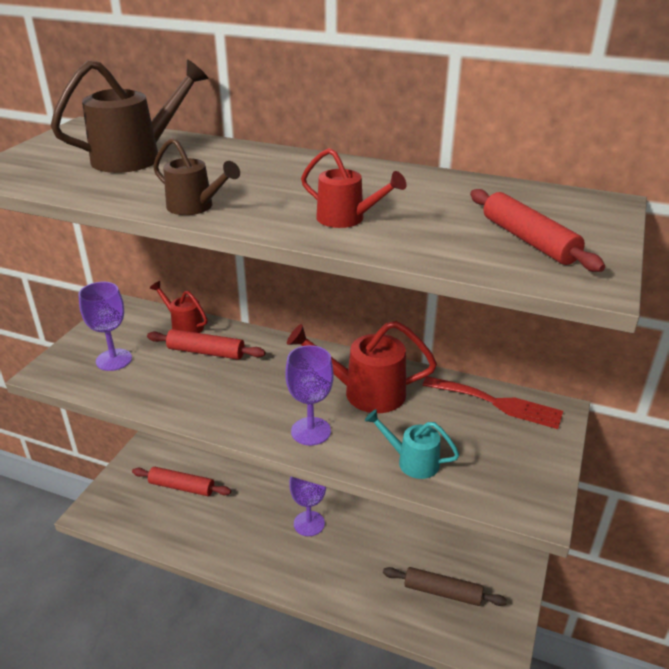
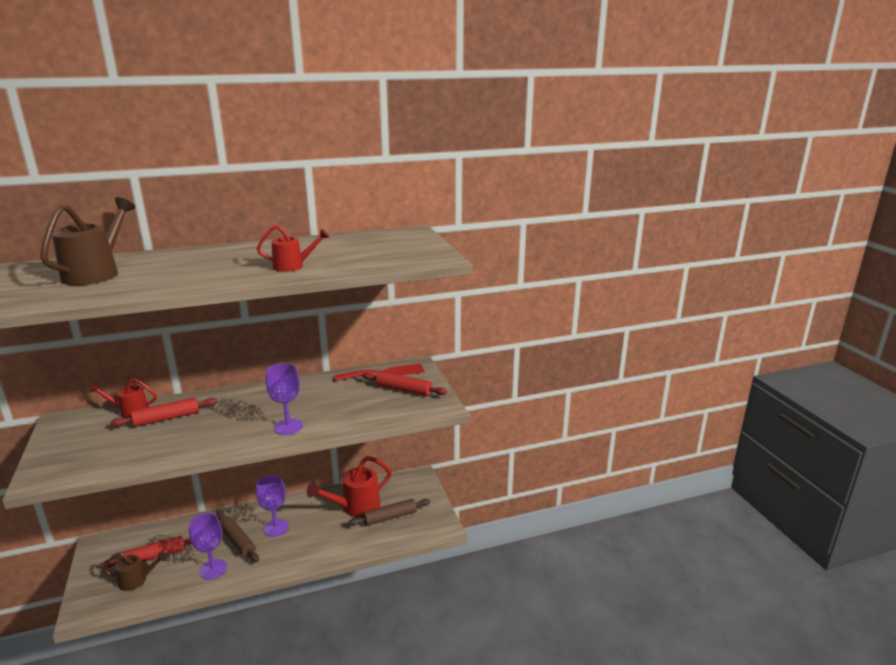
camera: 40 degrees left, 10 degrees down
(114, 360) = (92, 450): purple goblet -> purple goblet (213, 569)
(195, 207) = (189, 284): brown watering can -> brown watering can (137, 580)
(262, 516) = (237, 541): none -> brown rolling pin
(364, 392) = (303, 397): red watering can -> red watering can (355, 507)
(412, 461) = (362, 415): turquoise watering can -> none
(528, 240) = (396, 252): red rolling pin -> red rolling pin (404, 390)

